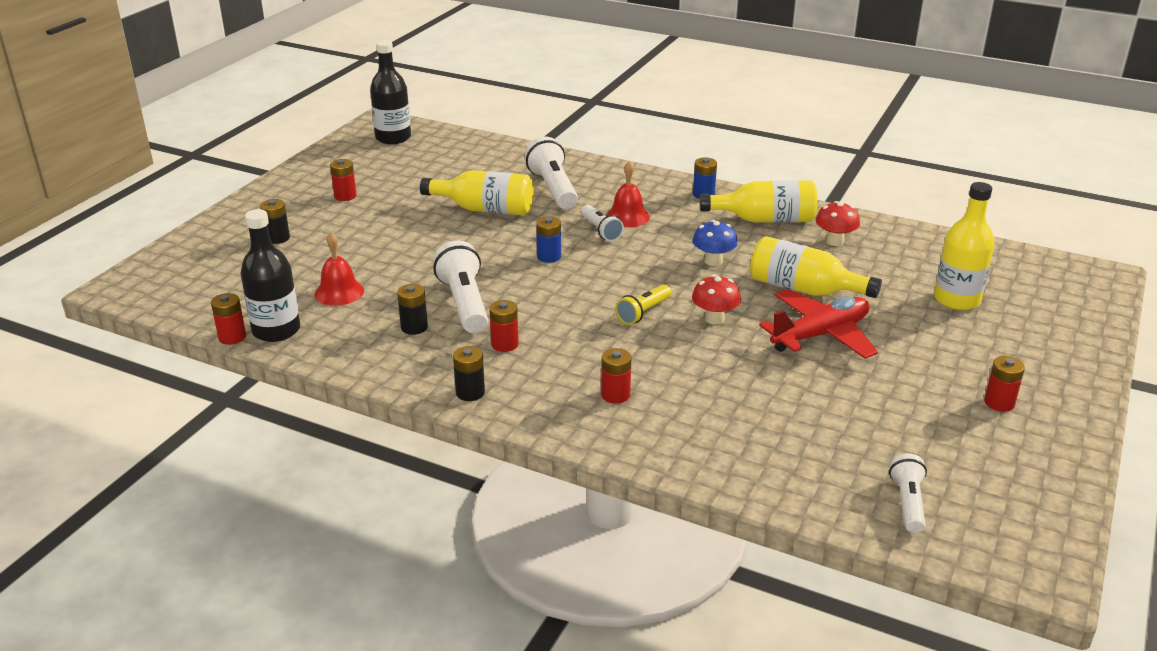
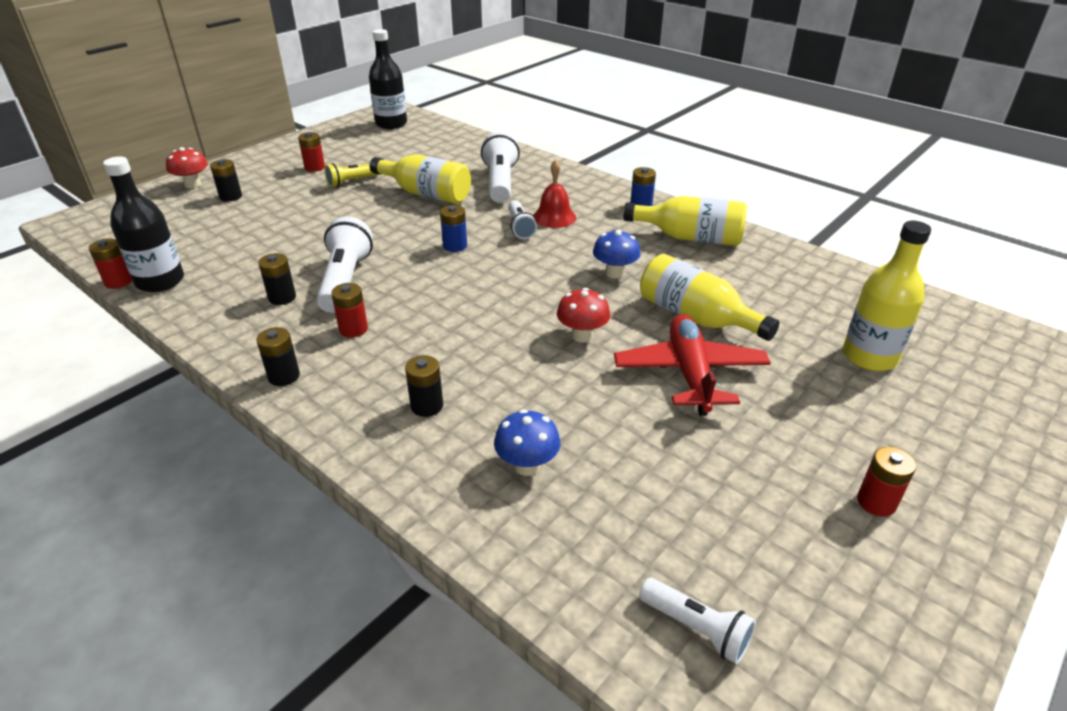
camera: 15 degrees right, 5 degrees up
(339, 292) = (242, 253): red bell -> none
(615, 395) = (427, 406): red battery -> black battery
(643, 313) = (512, 317): yellow flashlight -> yellow flashlight (352, 182)
(727, 424) = (527, 465): none -> blue mushroom
(820, 335) = (690, 373): red plane -> red plane turned 75 degrees counterclockwise
(834, 241) = (755, 270): red mushroom -> red mushroom (193, 184)
(907, 503) = (696, 628): white flashlight -> white flashlight turned 105 degrees clockwise

